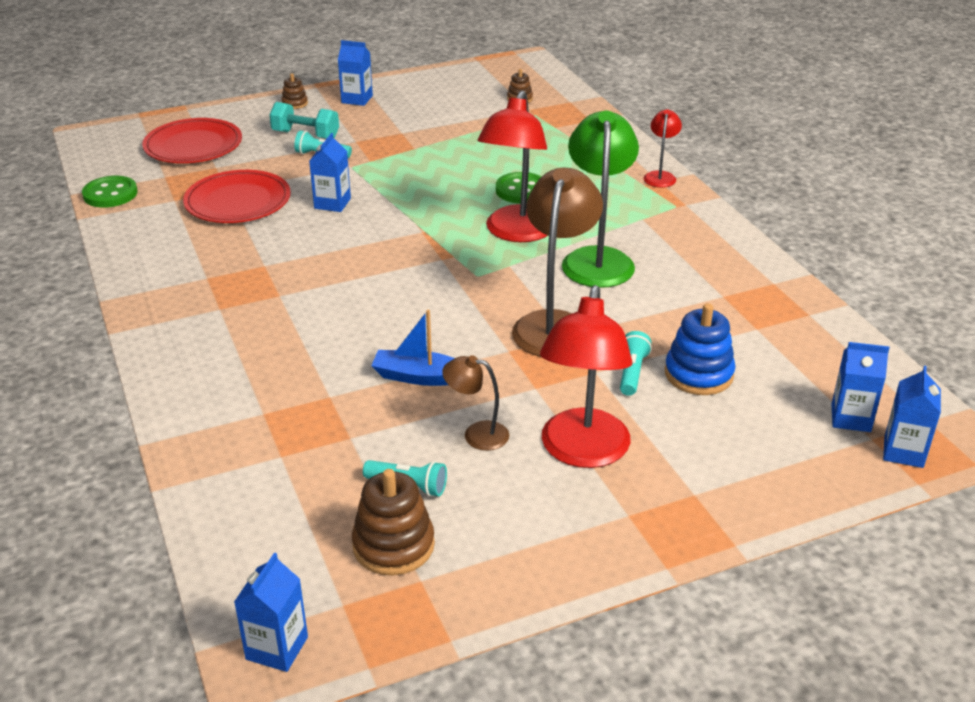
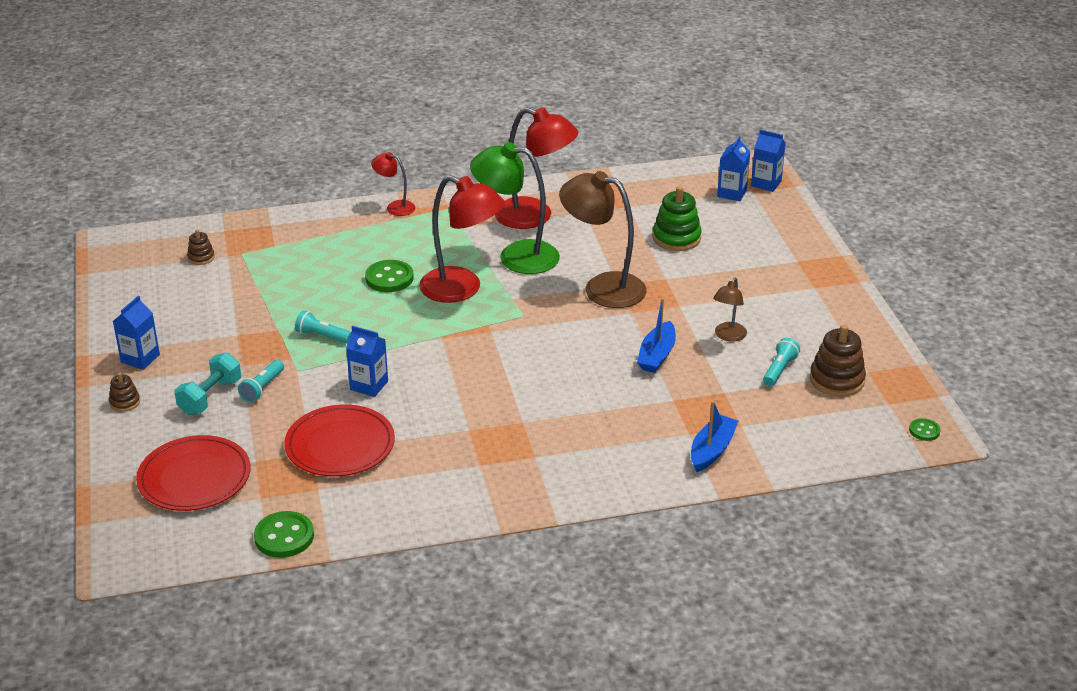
camera: 80 degrees left, 0 degrees up
(230, 434) = (712, 450): none -> blue boat
(277, 648) = (924, 431): blue carton -> green button
(582, 452) = (753, 296): red lamp -> red lamp (535, 216)
(632, 372) = (669, 264): turquoise flashlight -> turquoise flashlight (322, 336)
(698, 374) = (676, 238): blue stacking toy -> green stacking toy

